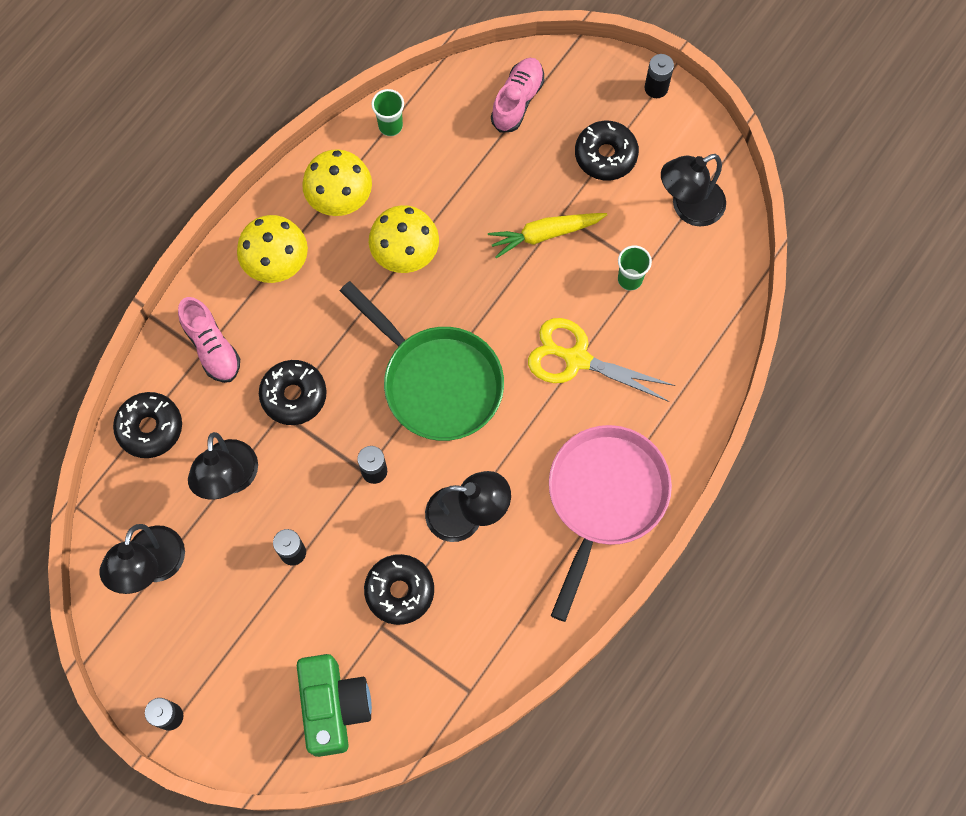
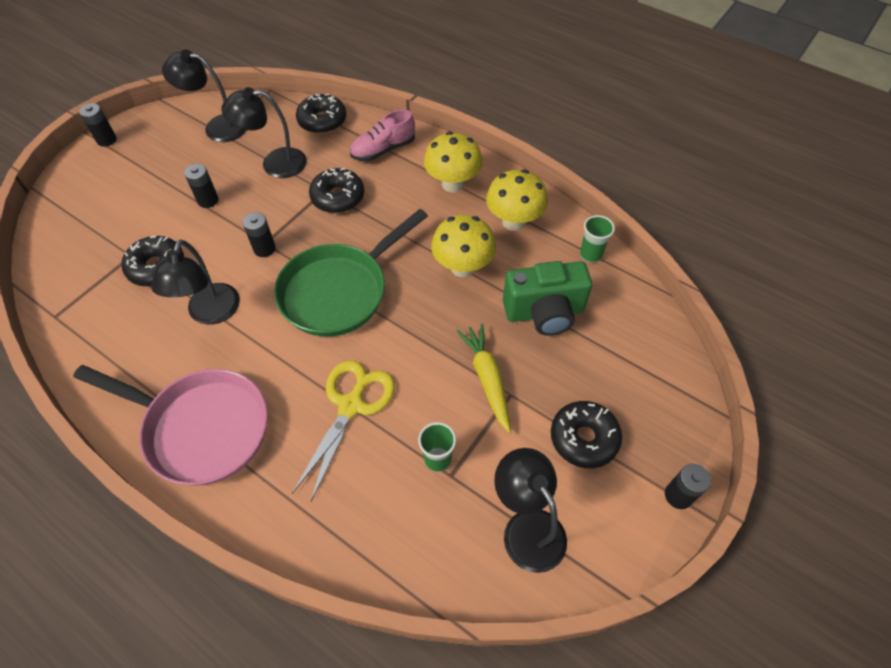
camera: 90 degrees right, 15 degrees down
(334, 707) = (77, 228): green camera -> green camera (544, 312)
(517, 101) = (635, 355): pink shoe -> none

